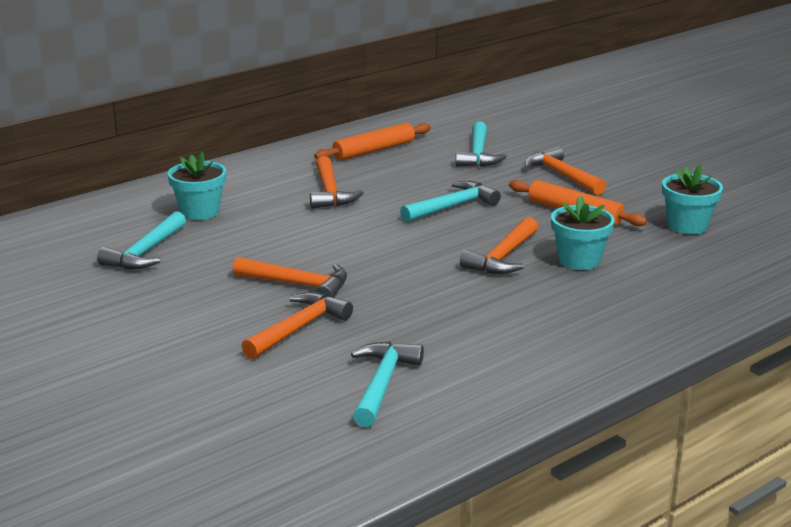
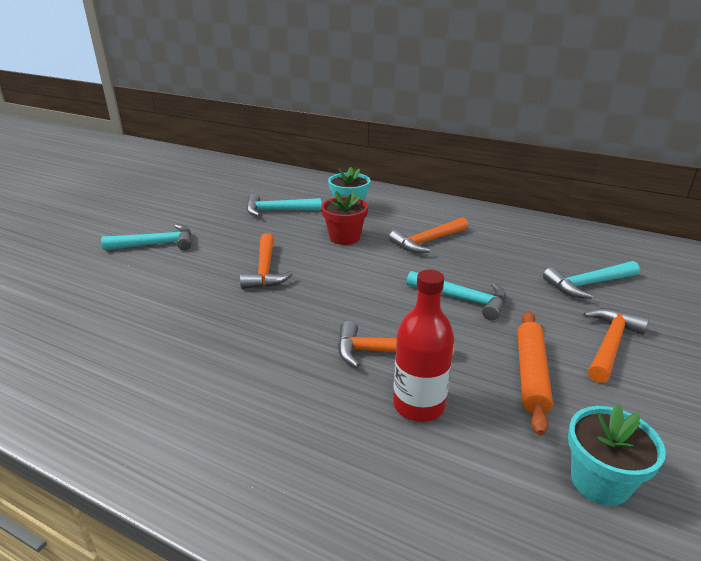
camera: 65 degrees right, 5 degrees up
(271, 229) = (344, 237): none -> red flower pot
(299, 328) = (197, 288): orange hammer -> none
(374, 150) = (525, 238): orange rolling pin -> none
(382, 384) = (119, 347): turquoise hammer -> turquoise hammer (156, 244)
(579, 260) = (418, 405): turquoise flower pot -> red bottle

